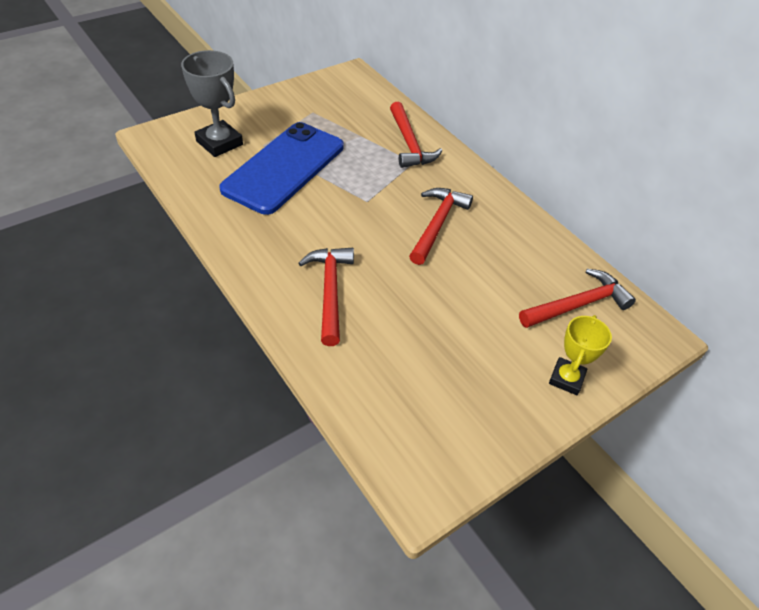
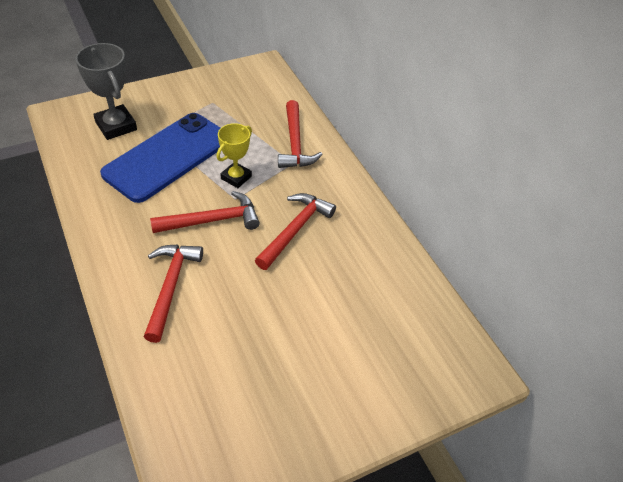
camera: 10 degrees right, 0 degrees up
(566, 379) = (370, 406): yellow trophy -> yellow trophy (236, 177)
(578, 305) = (408, 330): red hammer -> red hammer (212, 220)

